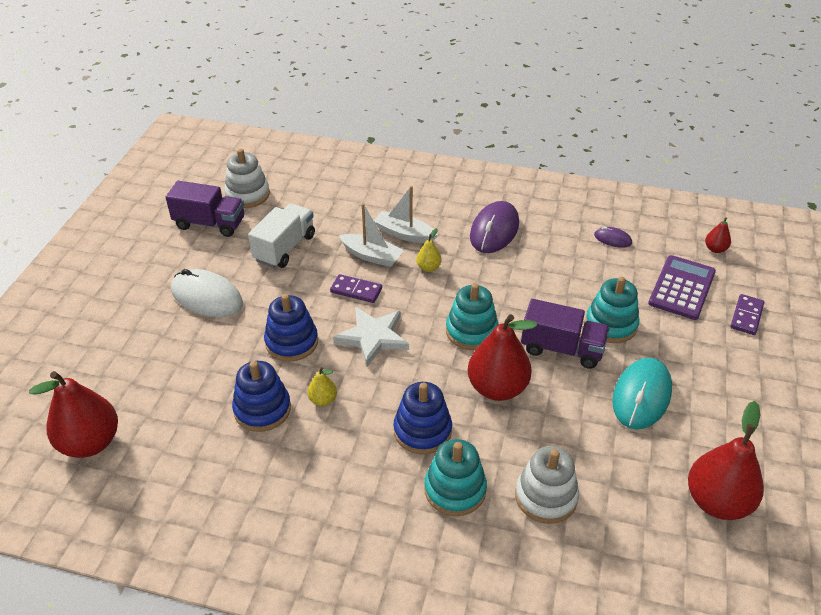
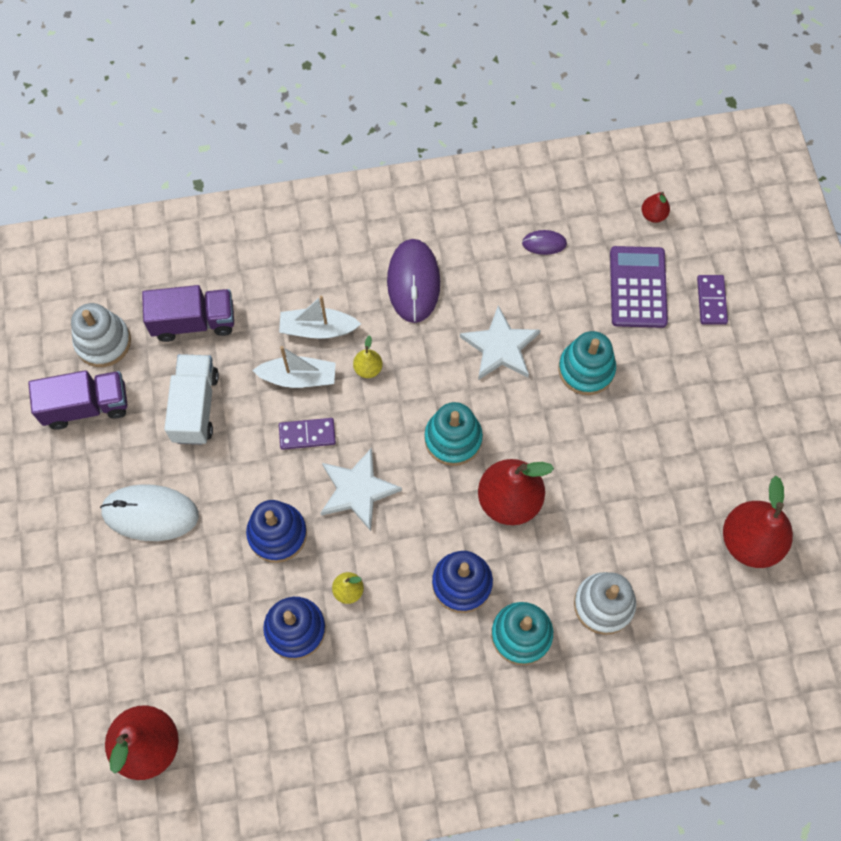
camera: 25 degrees left, 25 degrees up
(543, 288) = (500, 347): none -> white star
(562, 349) = (551, 423): purple truck -> purple truck (194, 322)
(641, 396) = (646, 449): turquoise mouse -> none

